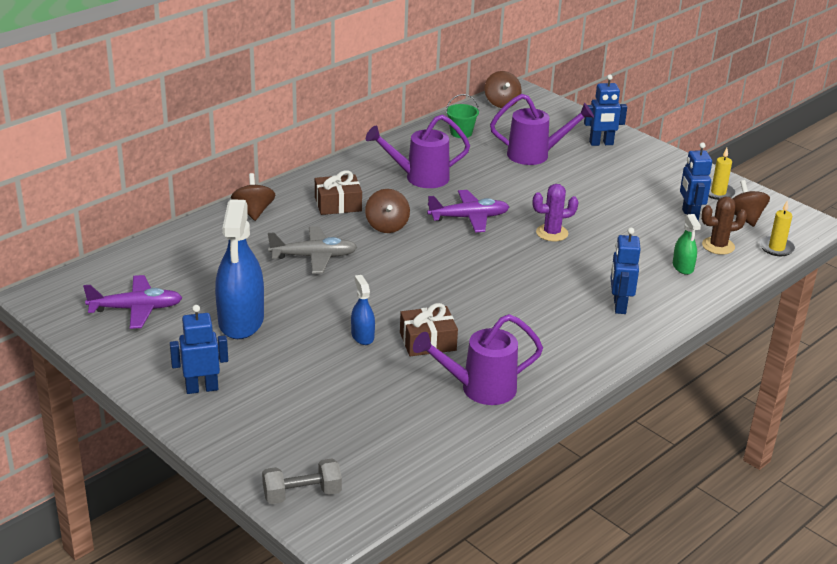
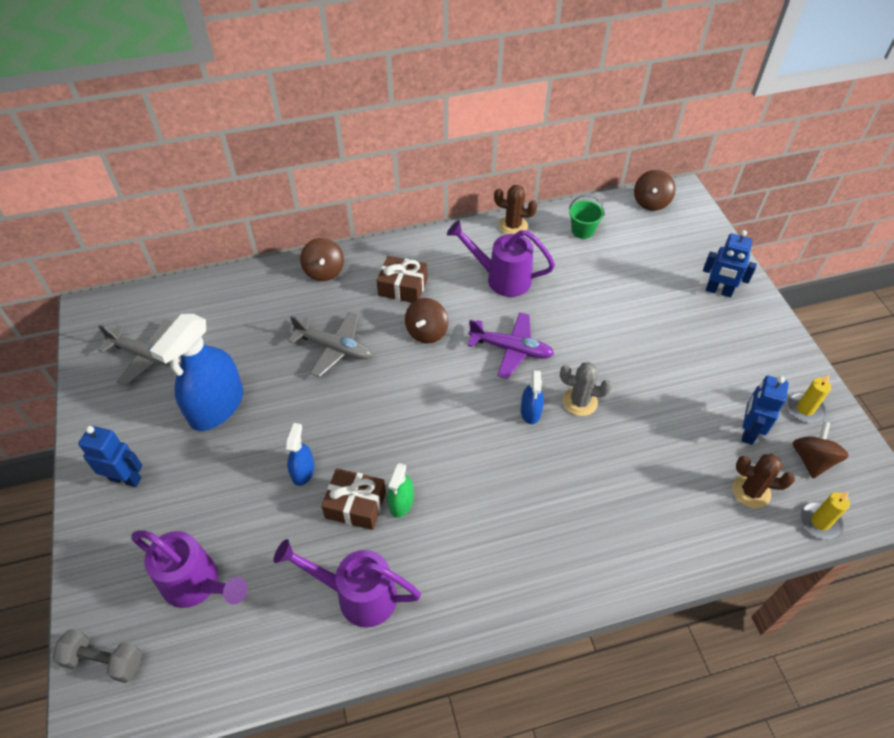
camera: 30 degrees right, 20 degrees up
(136, 309) = (147, 356): purple plane -> grey plane
(253, 212) = (324, 271): brown spinning top -> brown spinning top turned 150 degrees clockwise
(398, 143) = (513, 226): none -> brown cactus
(518, 249) = (531, 411): none -> blue spray bottle
(535, 155) = (637, 285): purple watering can -> purple watering can (197, 584)
(552, 233) = (580, 402): purple cactus -> grey cactus
(619, 306) = (579, 537): blue robot -> none
(683, 267) = (688, 507): green spray bottle -> green spray bottle (401, 503)

